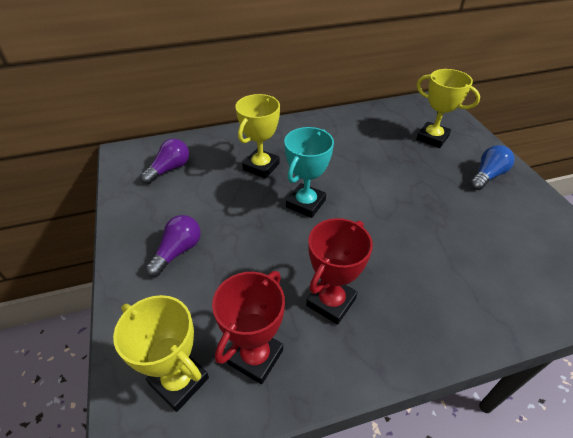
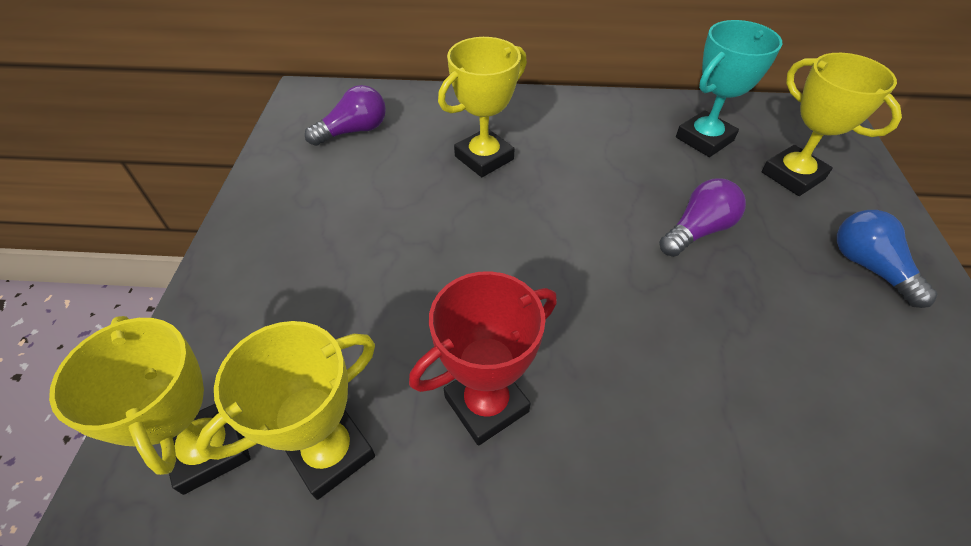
camera: 20 degrees right, 5 degrees up
(178, 251) = (305, 254): purple light bulb -> purple light bulb (697, 230)
(255, 357) = (330, 452): red trophy -> yellow trophy
(305, 203) = (524, 232): turquoise trophy -> turquoise trophy (704, 139)
(487, 176) = (869, 267): blue light bulb -> blue light bulb turned 90 degrees counterclockwise

